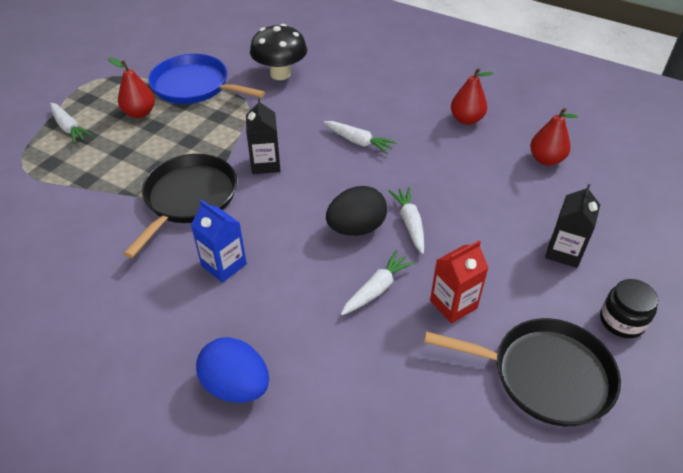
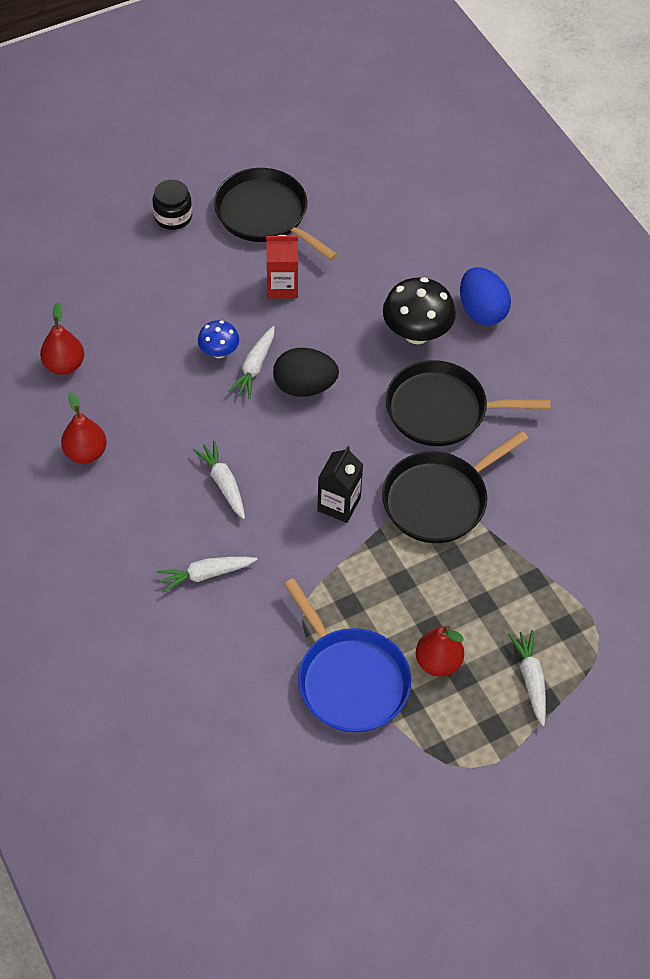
camera: 150 degrees left, 10 degrees up
(224, 265) = (442, 410): blue carton -> black pan
(280, 74) = (230, 644): black mushroom -> black mushroom (416, 333)
(376, 289) = (330, 327): white carrot -> white carrot (205, 574)
(449, 221) = (219, 352): none -> blue mushroom
(564, 252) = (154, 280): black carton -> none

